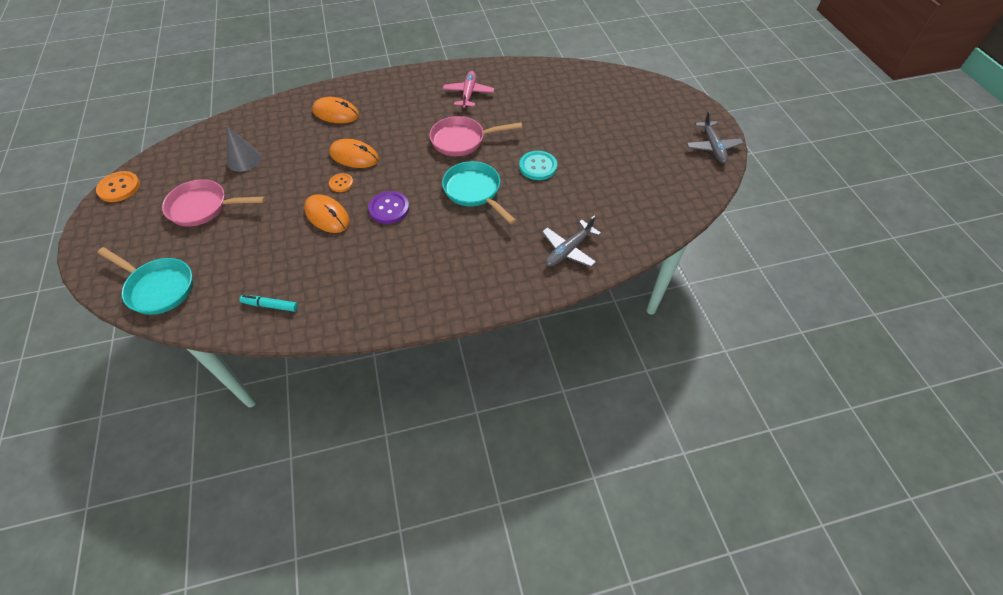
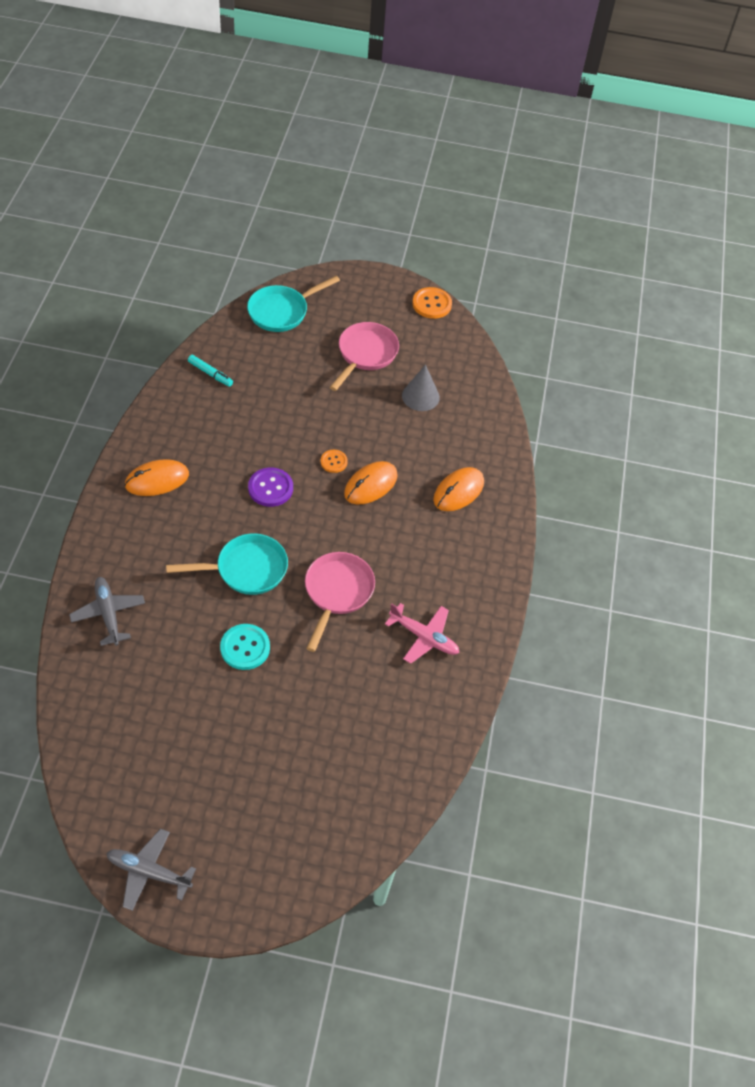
camera: 110 degrees right, 0 degrees up
(270, 305) = (210, 373): turquoise marker -> turquoise marker turned 90 degrees clockwise
(327, 216) = (293, 438): orange mouse -> orange mouse (157, 480)

